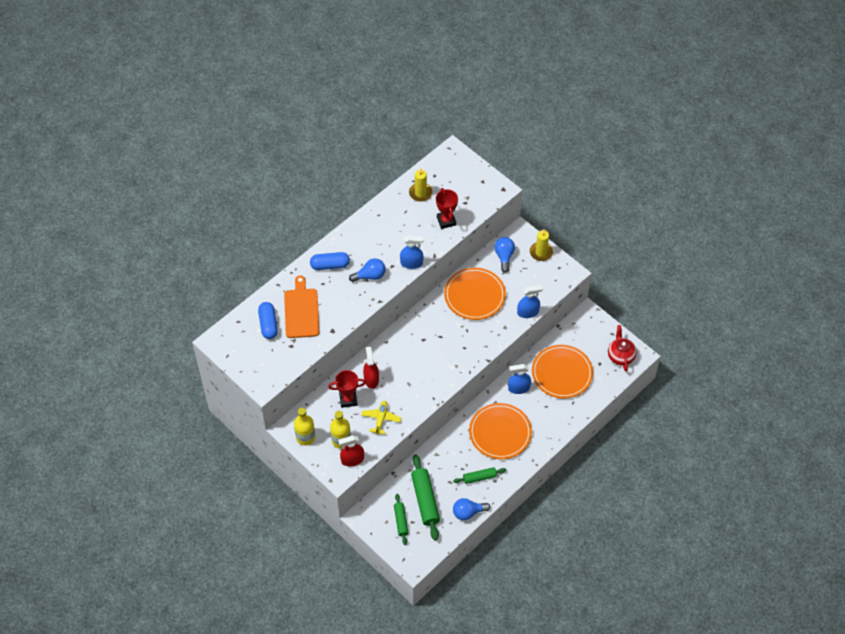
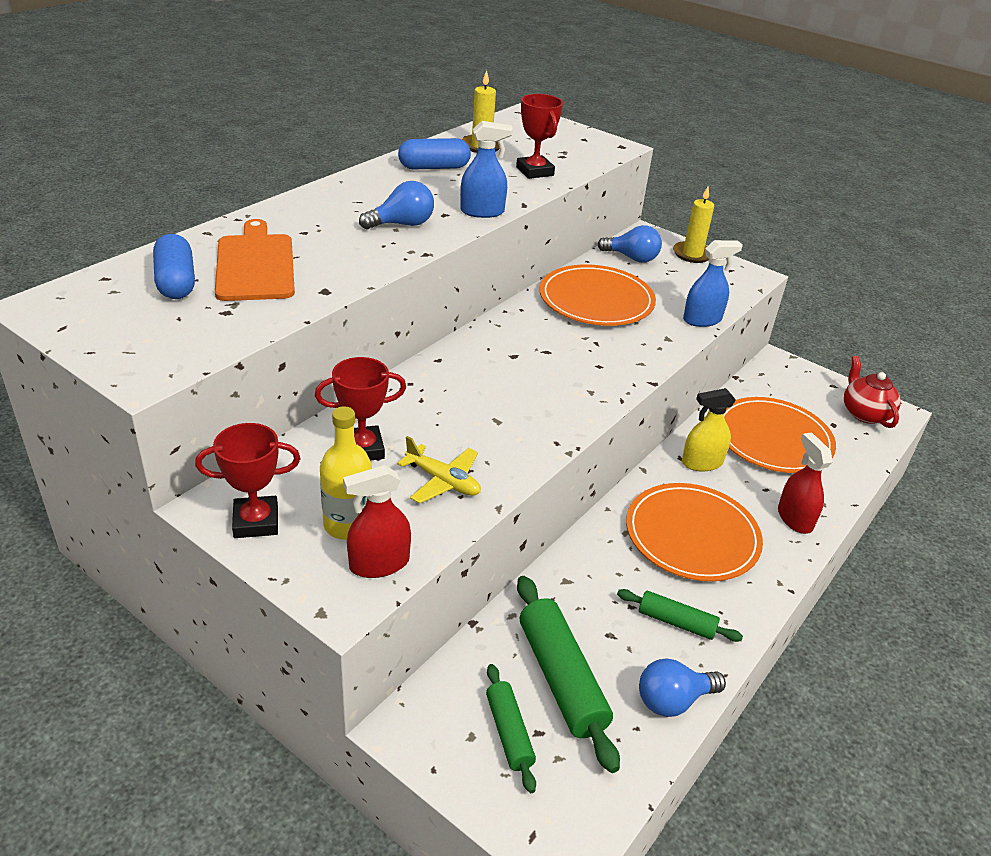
camera: 10 degrees left, 20 degrees down
(305, 437) = (256, 522): yellow bottle -> red trophy
(330, 265) = (319, 212): blue capsule -> blue capsule (434, 167)
(371, 379) = (412, 415): red spray bottle -> red spray bottle (794, 519)
(381, 419) = (443, 481): yellow plane -> yellow plane turned 120 degrees clockwise
(479, 477) = (676, 622): green rolling pin -> green rolling pin turned 45 degrees clockwise
(504, 256) = (632, 258): blue light bulb -> blue light bulb turned 120 degrees clockwise
(519, 388) = (702, 463): blue spray bottle -> yellow spray bottle

